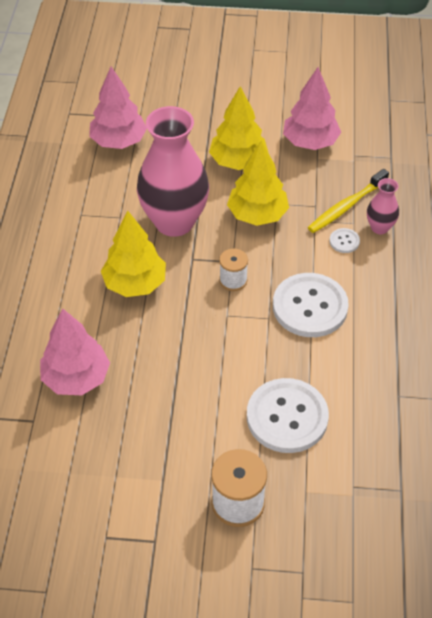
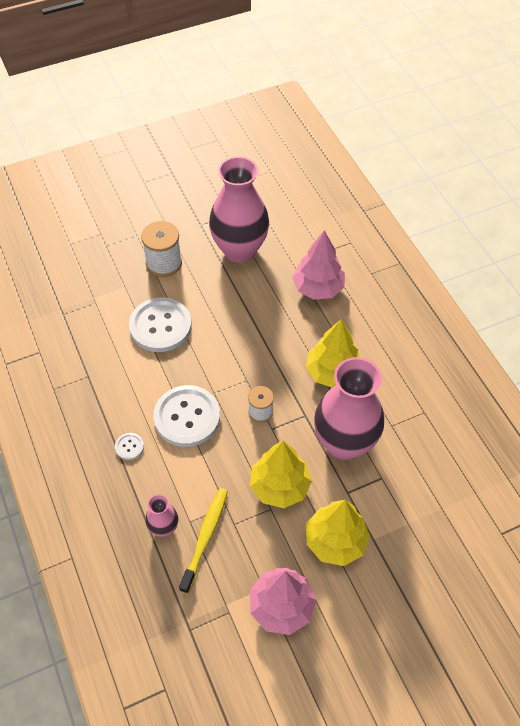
camera: 150 degrees right, 5 degrees up
(119, 141) = (460, 507): pink tree -> none
(130, 474) = (239, 250): none -> pink vase
(344, 241) = (189, 496): white button -> white button (129, 447)

